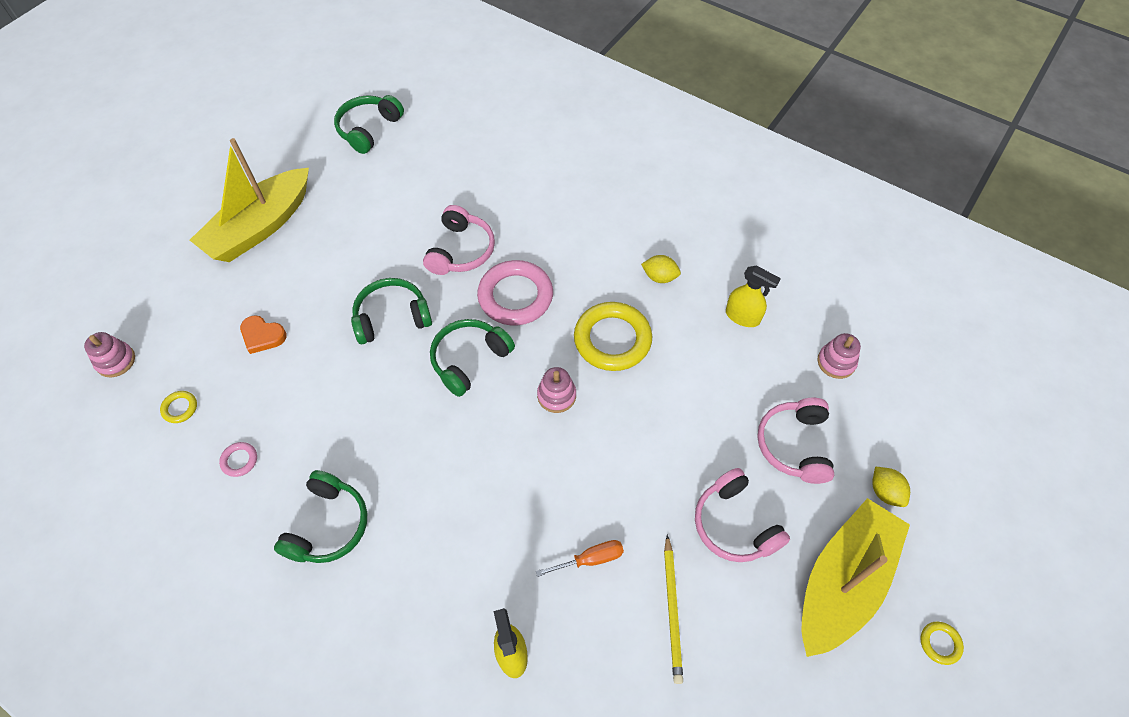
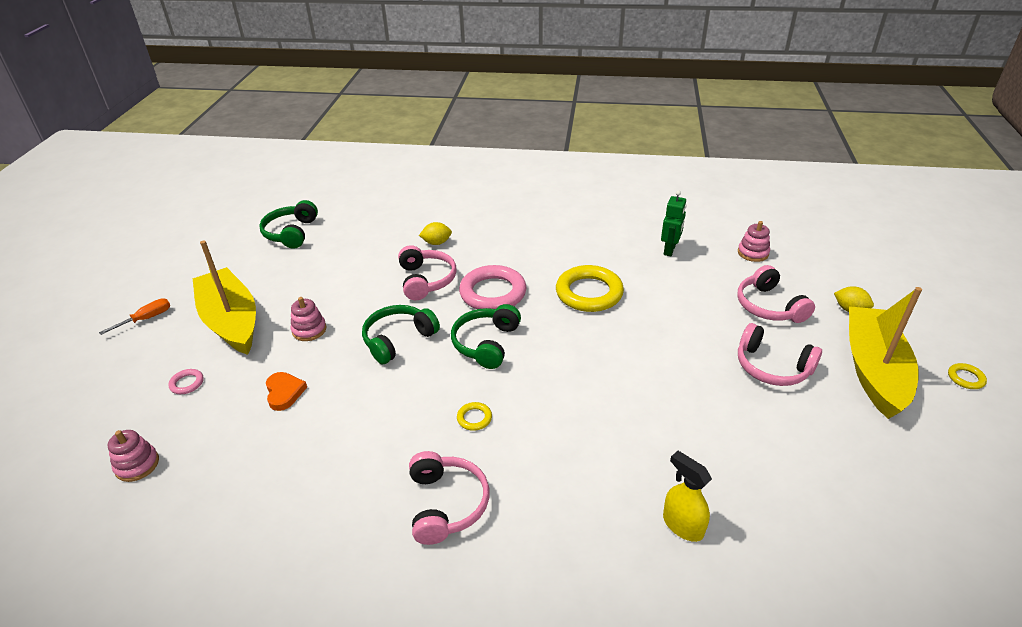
camera: 25 degrees left, 20 degrees down
(180, 408) = (232, 475): yellow ring -> yellow ring (474, 418)
(239, 460) = (323, 491): pink ring -> pink ring (187, 383)
(260, 227) = (231, 321): yellow boat -> yellow boat turned 135 degrees clockwise
(262, 336) = (284, 392): orange heart -> orange heart turned 105 degrees counterclockwise
(328, 525) = (446, 504): green headphones -> pink headphones
(556, 395) = (575, 340): pink stacking toy -> pink stacking toy (309, 330)
(590, 559) = (688, 432): orange screwdriver -> orange screwdriver (146, 319)
(659, 277) = (593, 247): yellow lemon -> yellow lemon (436, 243)
(672, 610) = (778, 438): yellow pencil -> none
(742, 317) = (670, 250): yellow spray bottle -> green robot

